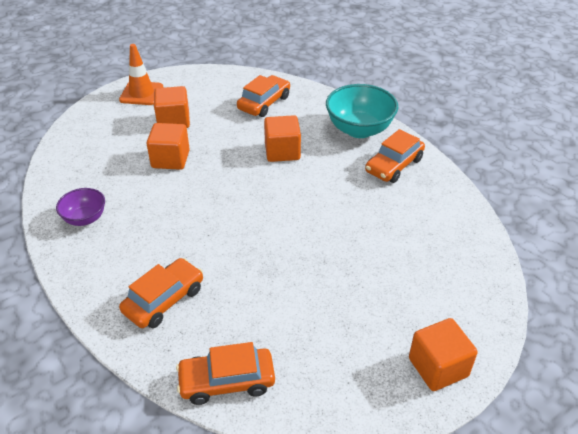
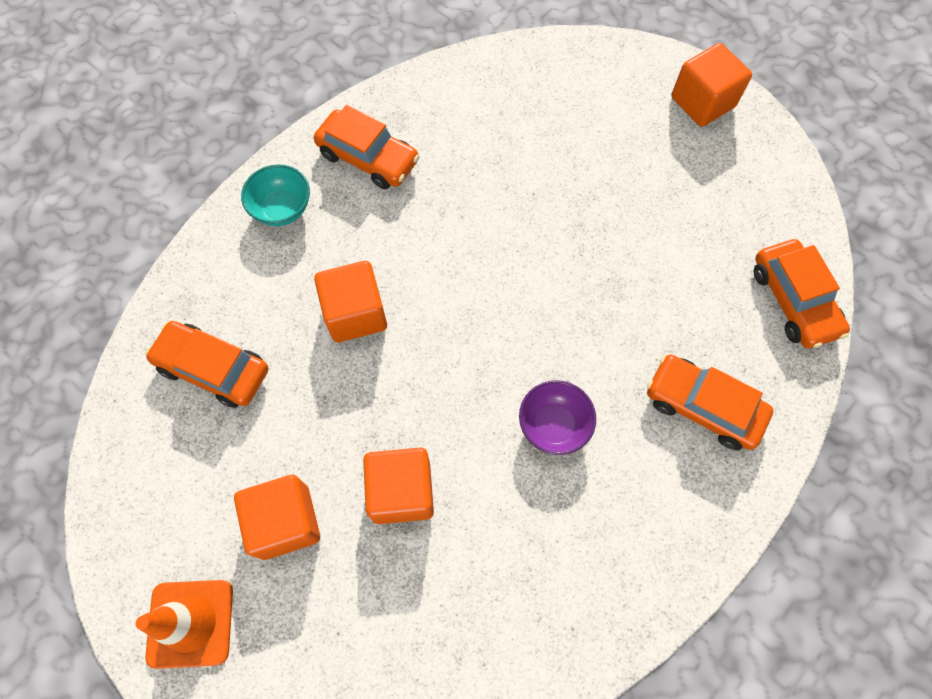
camera: 100 degrees left, 25 degrees up
(85, 218) = (578, 587): purple bowl -> purple bowl (553, 425)
(359, 129) = (282, 209): turquoise bowl -> turquoise bowl, size x0.57

